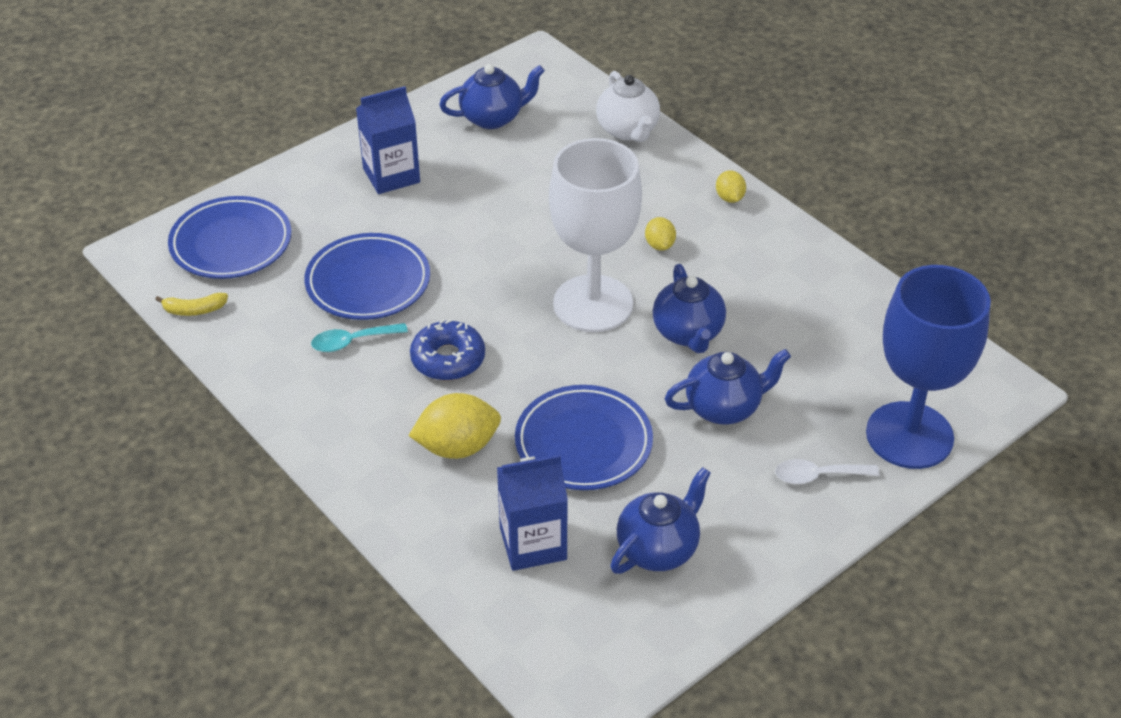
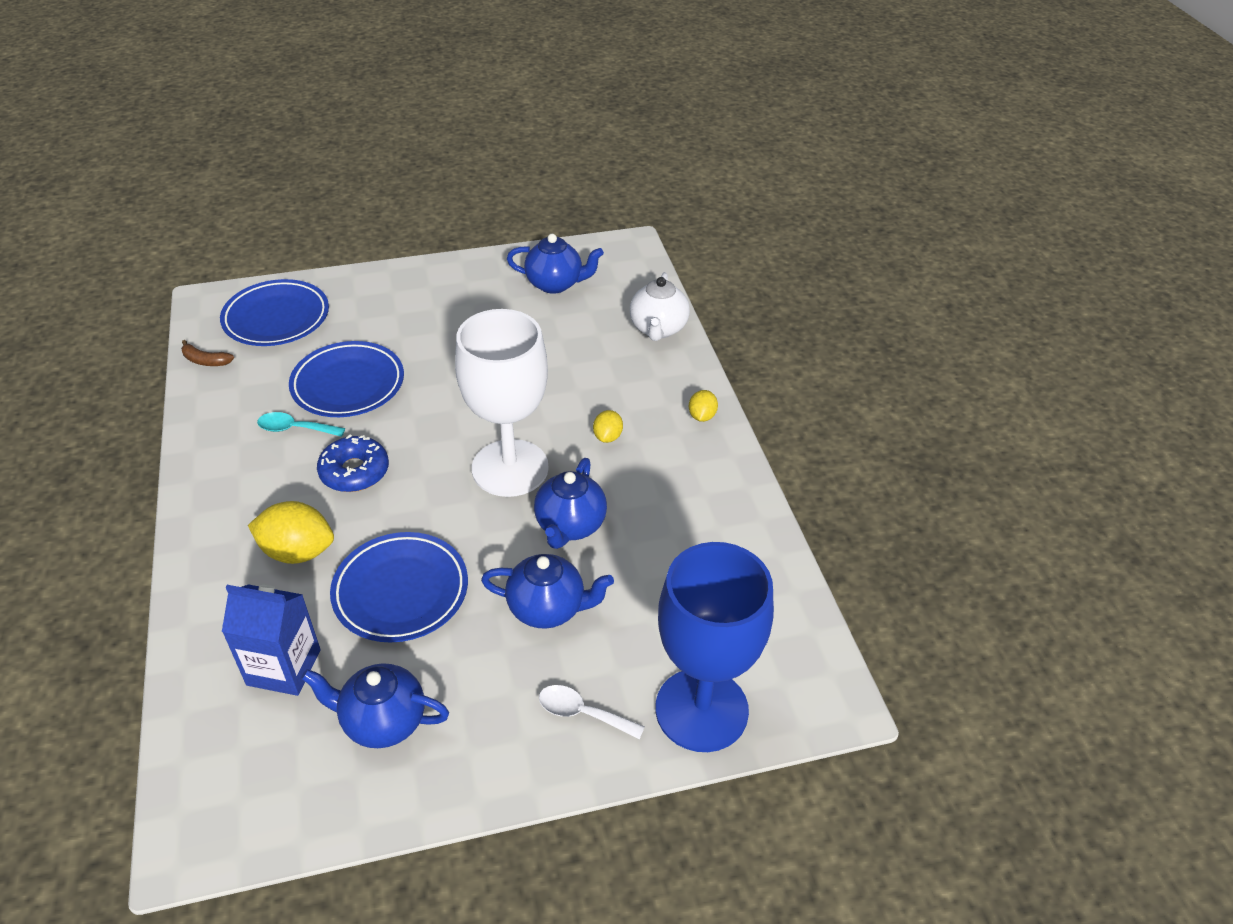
camera: 25 degrees right, 0 degrees up
(194, 310) = (205, 361): yellow banana -> brown banana
(391, 175) = (438, 304): blue carton -> none
(658, 549) = (383, 721): blue teapot -> blue teapot turned 150 degrees counterclockwise

